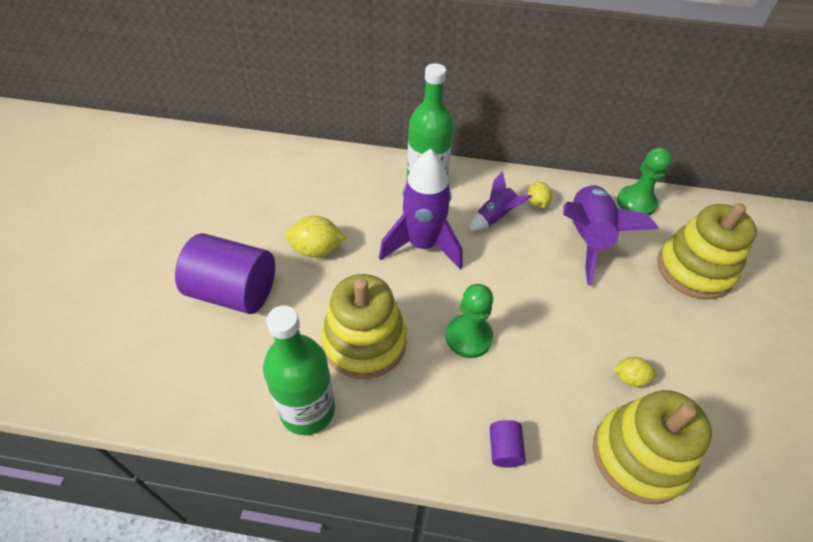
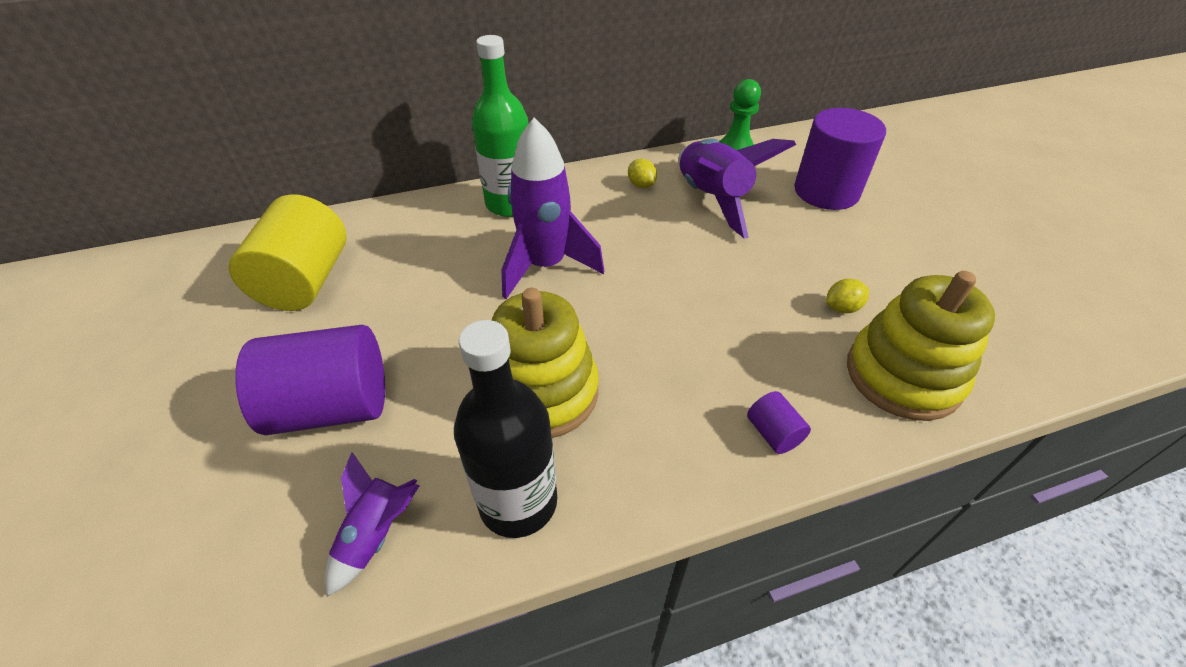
camera: 25 degrees left, 5 degrees down
(260, 192) = (306, 281): none -> yellow cylinder
(307, 410) = (518, 502): green bottle -> black bottle
(316, 249) = (419, 316): yellow lemon -> none
(468, 337) = (658, 337): green pawn -> none
(495, 217) = (607, 212): purple rocket -> purple rocket (377, 534)
(694, 269) = (826, 191): yellow stacking toy -> purple cylinder

